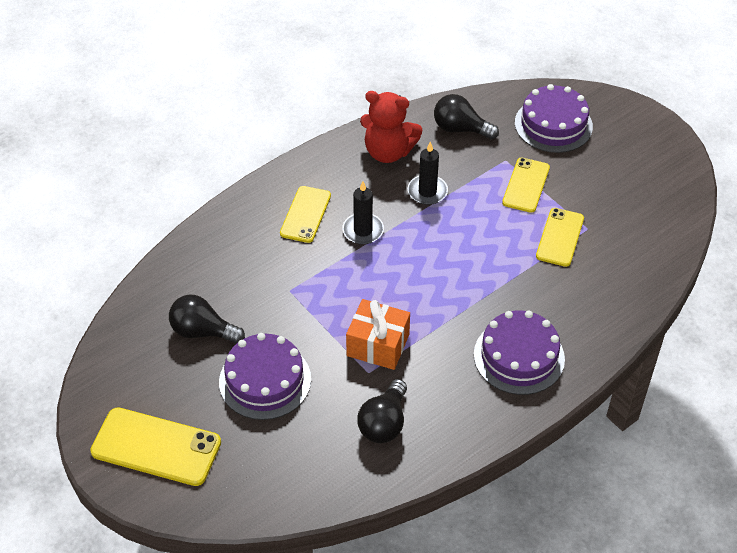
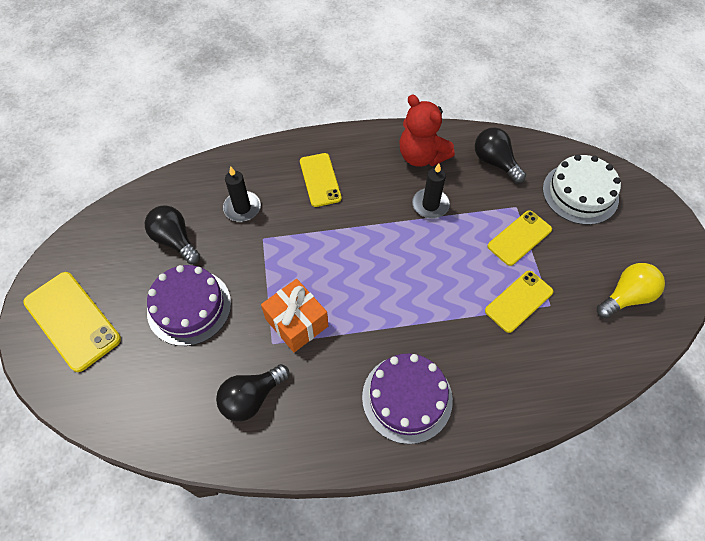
camera: 30 degrees right, 10 degrees up
(305, 214) = (320, 180): yellow phone -> yellow phone turned 60 degrees counterclockwise
(363, 230) = (355, 214): black candle -> black candle (242, 208)
(553, 125) = (580, 193): purple cake -> white cake
(644, 194) = (626, 297): none -> yellow light bulb

